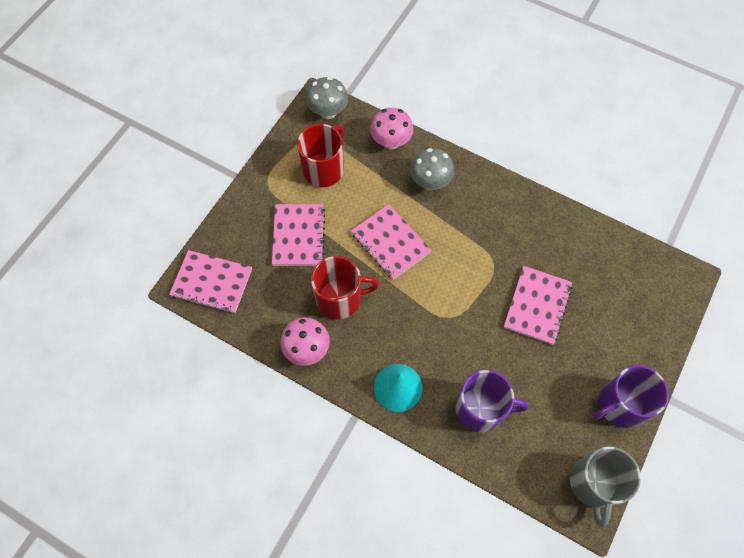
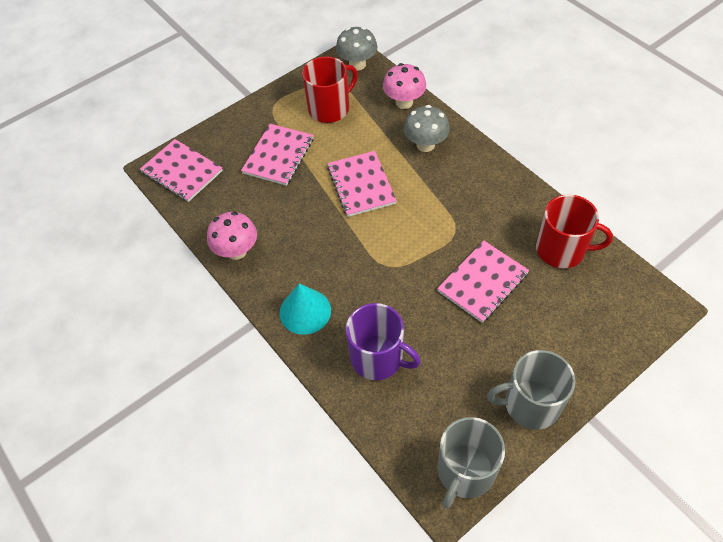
camera: 25 degrees right, 10 degrees down
(340, 298) = (289, 218): red mug -> red mug (562, 250)
(619, 405) = (530, 404): purple mug -> grey mug

